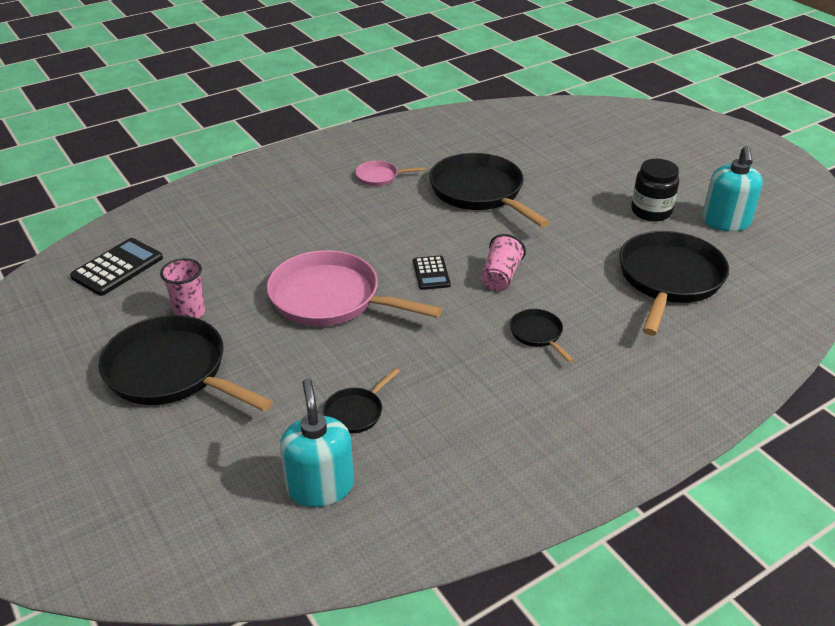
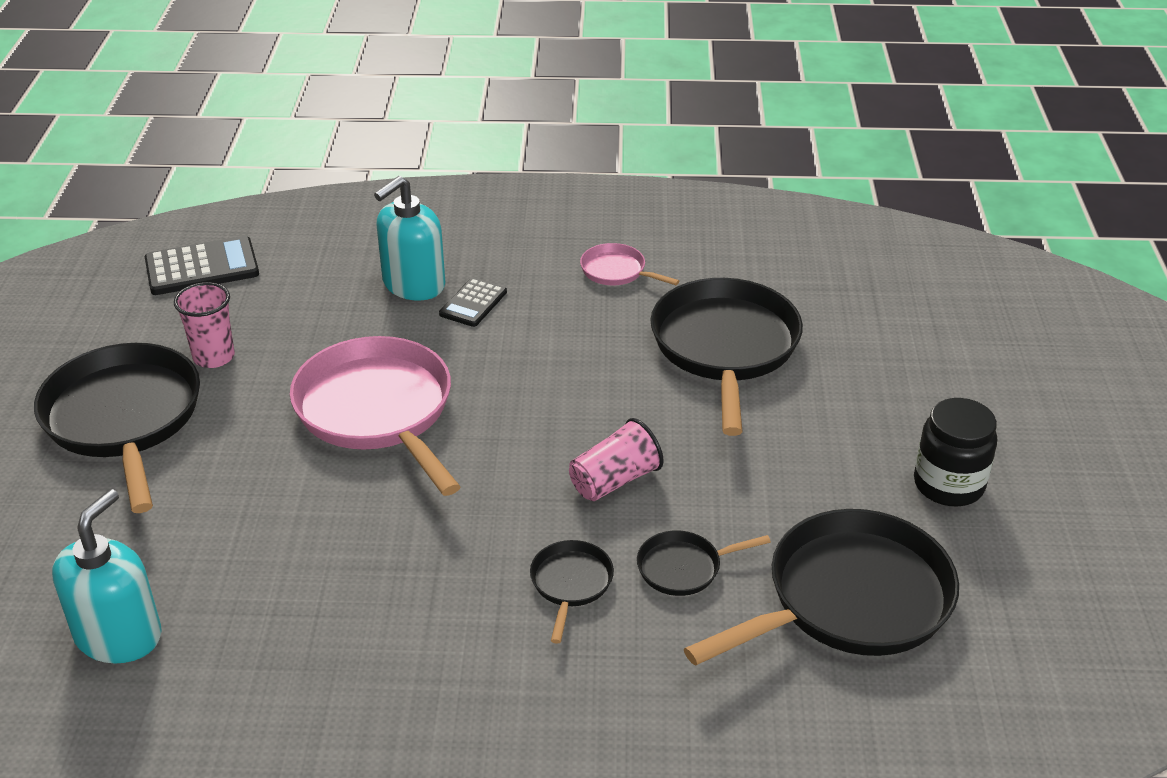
camera: 35 degrees right, 0 degrees up
(356, 412) = (249, 569): black pan -> black pan (684, 567)
(431, 273) = (531, 434): black calculator -> black calculator (473, 303)
(725, 222) = (1054, 555): turquoise soap dispenser -> turquoise soap dispenser (413, 284)

